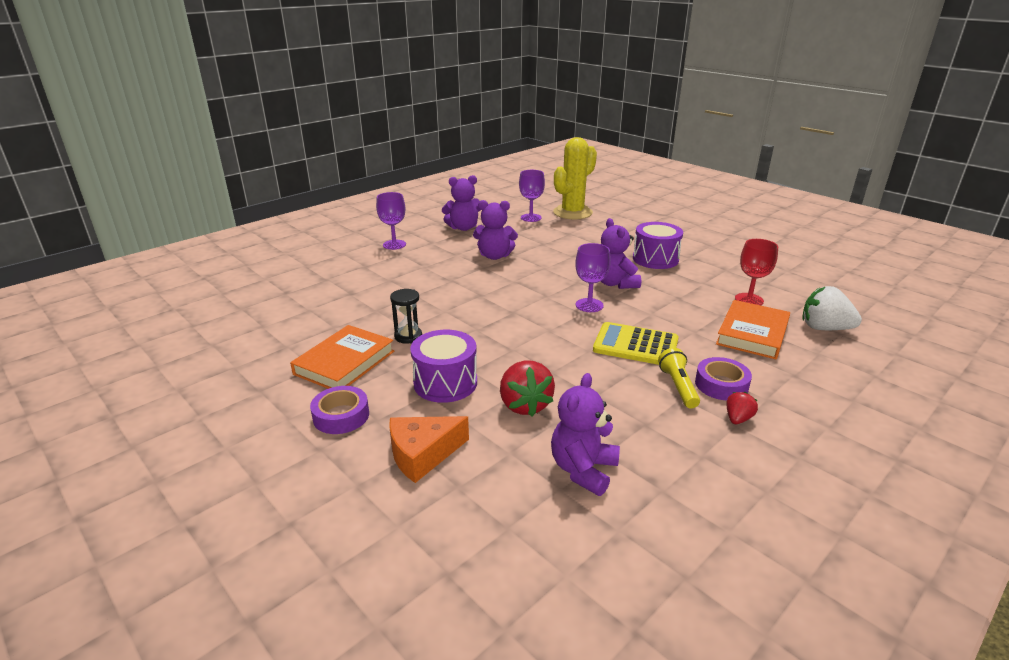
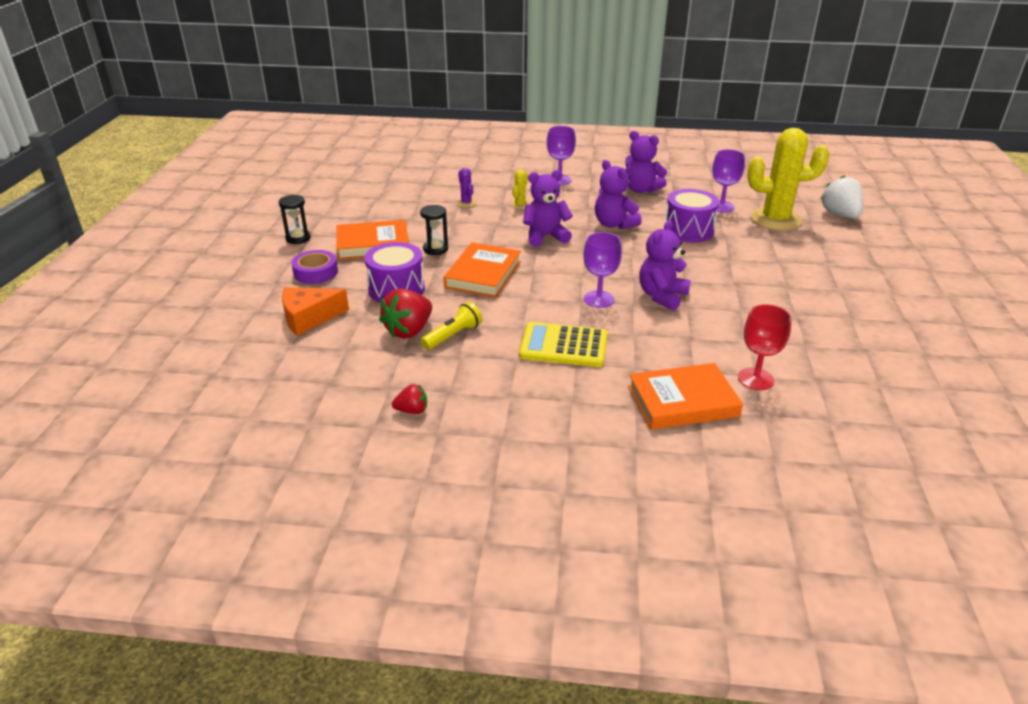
camera: 50 degrees right, 5 degrees up
(253, 400) = (298, 238): none -> black hourglass
(356, 292) = (466, 203): none -> purple cactus
(403, 273) = (520, 205): none -> yellow cactus
(422, 454) = (309, 317): orange cheese -> orange cheese turned 45 degrees counterclockwise
(485, 333) = (483, 274): none -> orange book
(583, 470) = (359, 385): purple teddy bear -> purple teddy bear (545, 237)
(635, 345) = (563, 346): yellow calculator -> yellow calculator turned 60 degrees counterclockwise
(655, 259) = (753, 298): purple drum -> purple drum (688, 230)
(678, 386) = (525, 389): yellow flashlight -> yellow flashlight (453, 336)
(721, 384) = (558, 411): purple tape -> none
(738, 419) = (513, 436): red strawberry -> red strawberry (412, 410)
(824, 328) = (768, 444): white strawberry -> white strawberry (840, 215)

